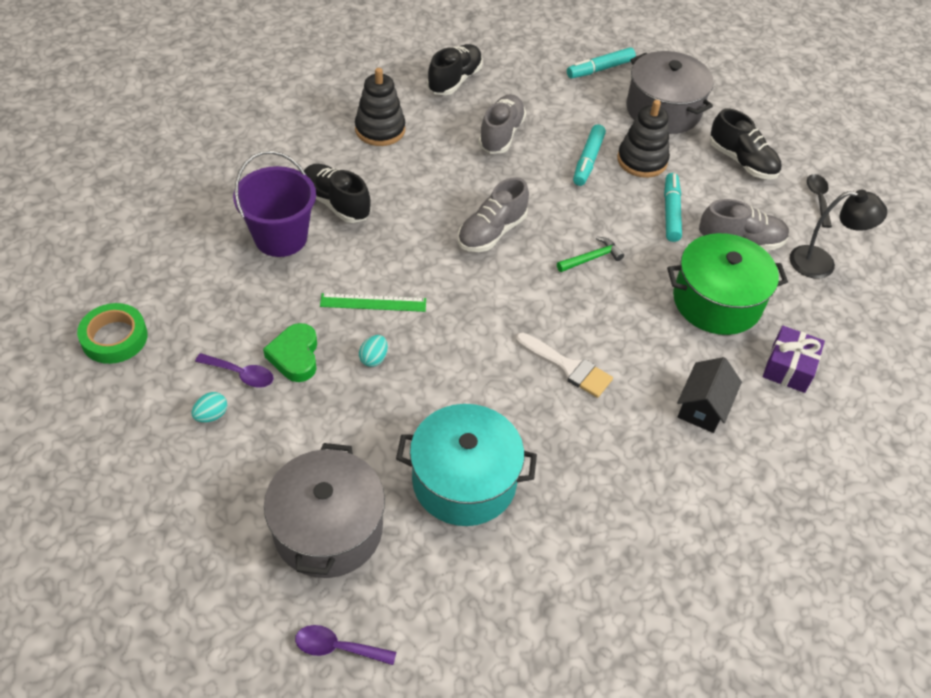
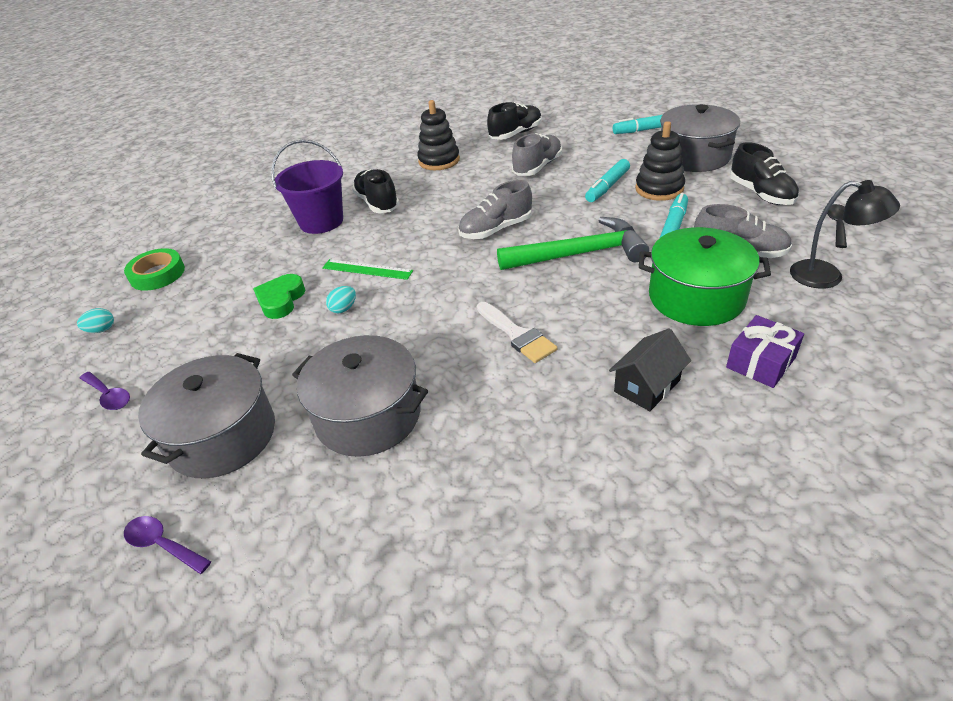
camera: 25 degrees right, 10 degrees down
(211, 415) = (188, 334): turquoise egg -> turquoise egg (101, 330)
(241, 374) = (231, 308): purple spoon -> purple spoon (109, 396)
(464, 480) = (368, 415): turquoise pot -> grey pot
(592, 258) = (580, 254): green hammer -> green hammer, size x2.20

